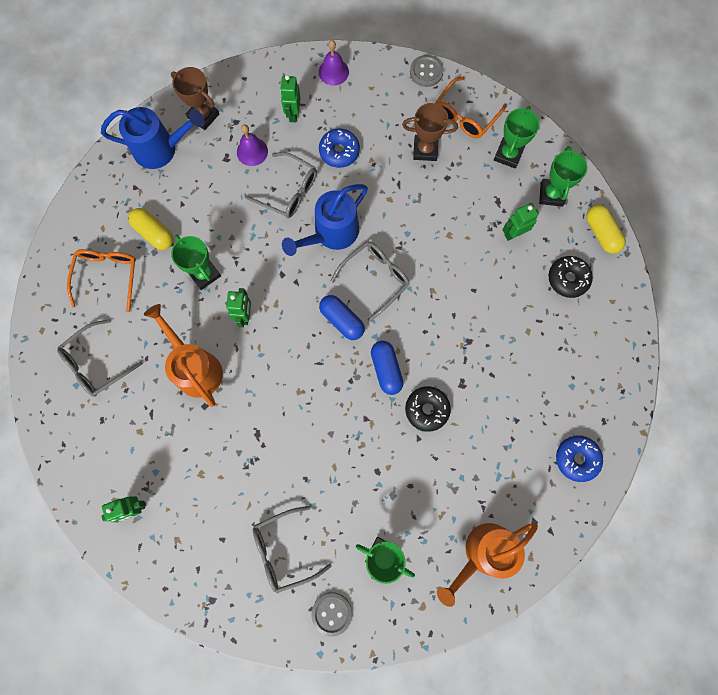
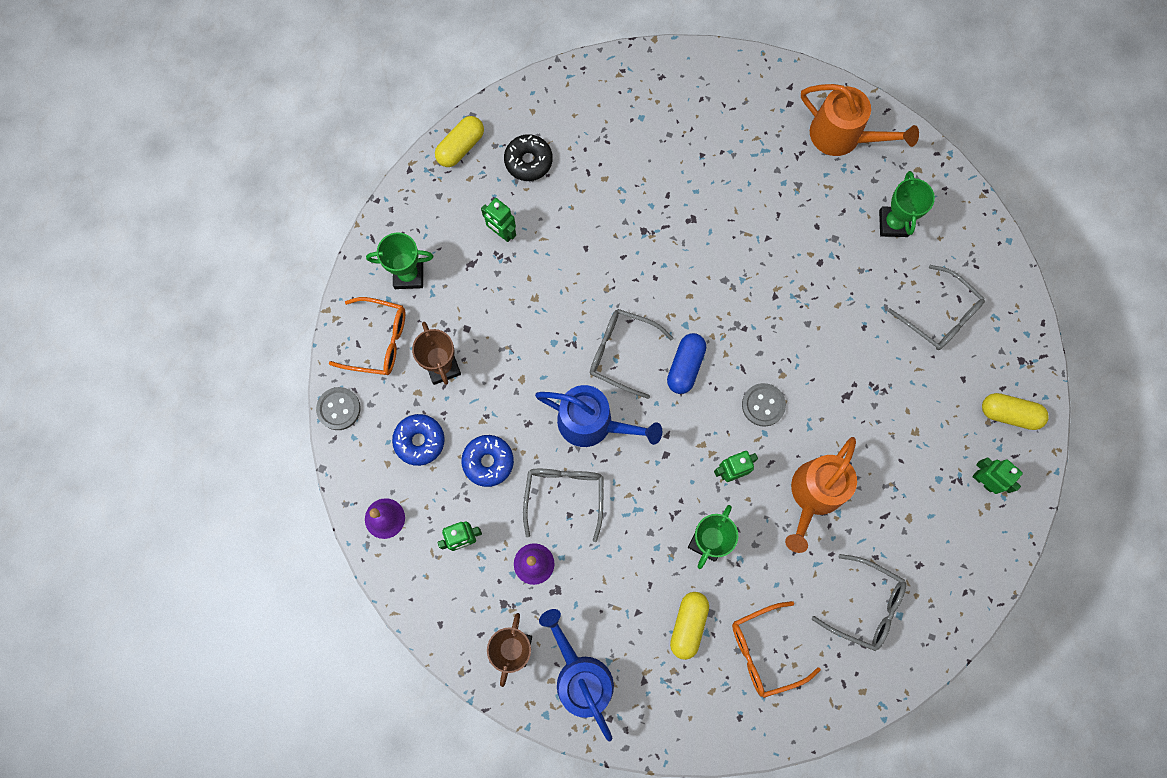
camera: 115 degrees left, 0 degrees up
(174, 562) = (1009, 414): none -> yellow capsule
(331, 613) = (969, 246): grey button -> grey button (763, 405)
(386, 369) = (715, 298): blue capsule -> none
(427, 409) = (735, 242): black donut -> none
(551, 194) = (437, 212): green trophy -> none
(576, 458) = (710, 88): blue donut -> blue donut (419, 441)

